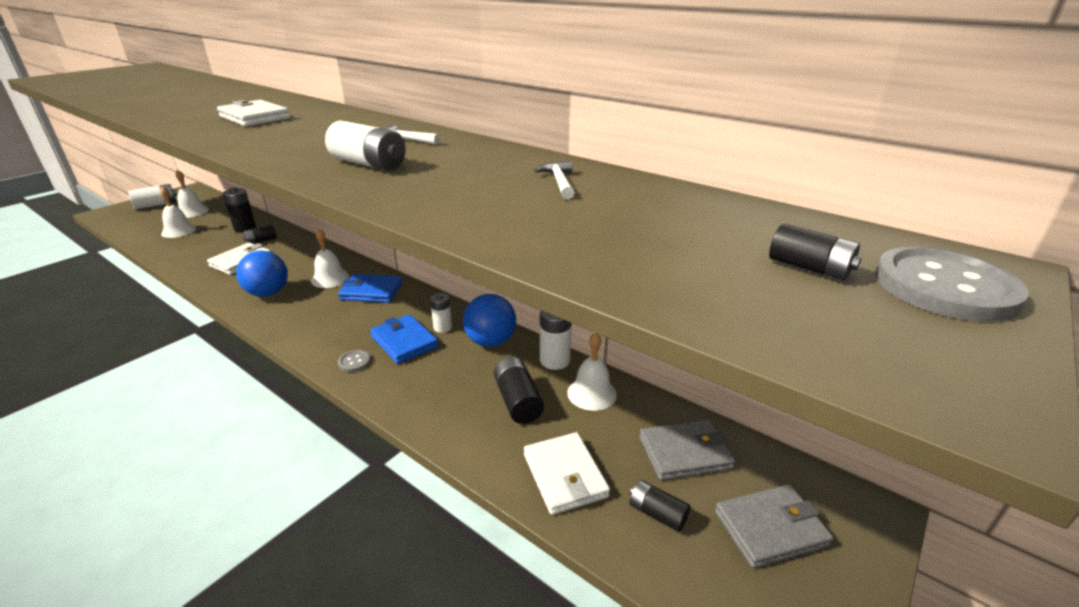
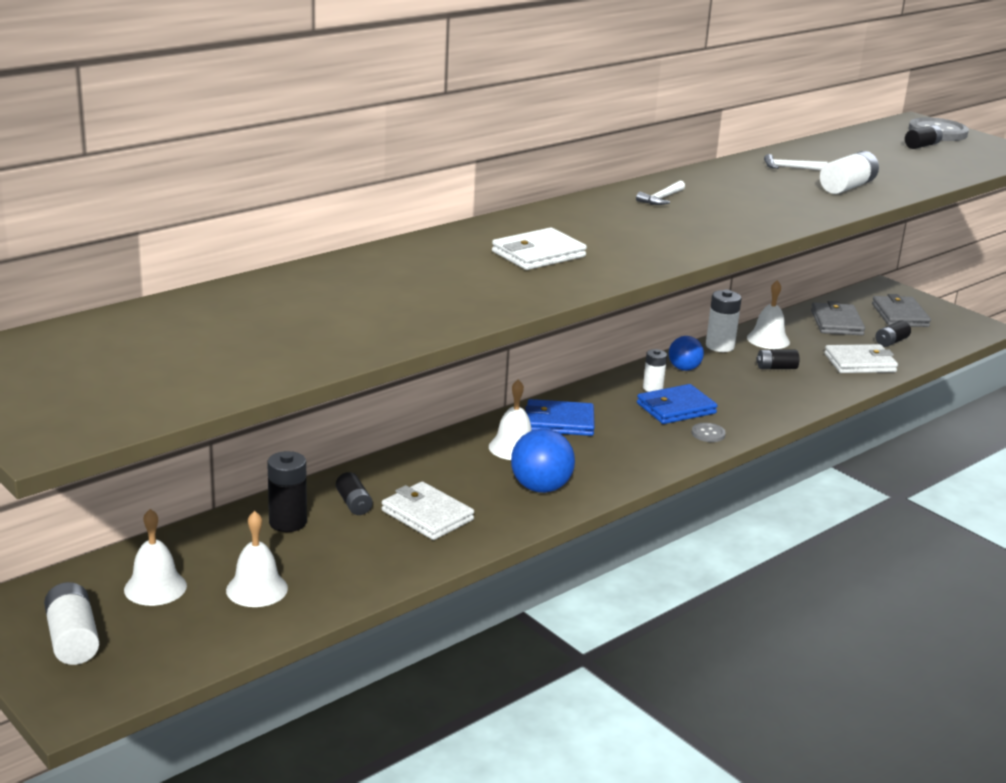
camera: 80 degrees left, 5 degrees down
(369, 164) = (738, 213): white battery -> white battery (847, 187)
(371, 291) = (559, 422): blue wallet -> blue wallet turned 75 degrees clockwise
(490, 341) = (684, 368): blue ball -> blue ball, size x0.65
(517, 401) = (776, 368): black battery -> black battery, size x0.66

